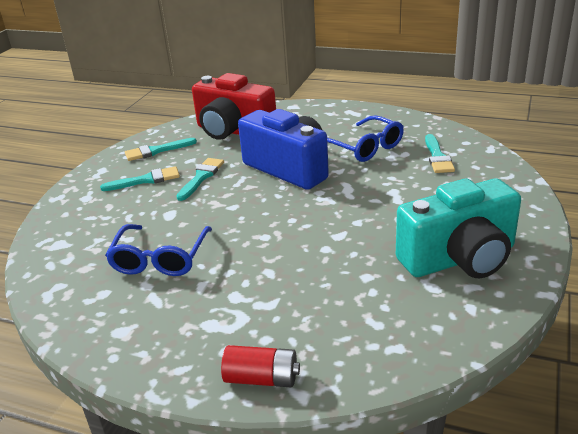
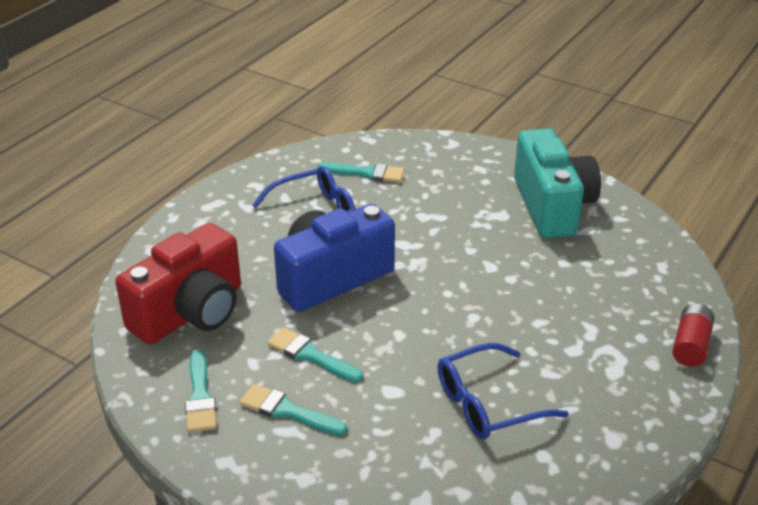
camera: 80 degrees left, 5 degrees up
(146, 180) = (287, 411): turquoise brush -> turquoise brush turned 60 degrees counterclockwise
(160, 258) = (489, 403): blue glasses -> blue glasses turned 135 degrees clockwise

